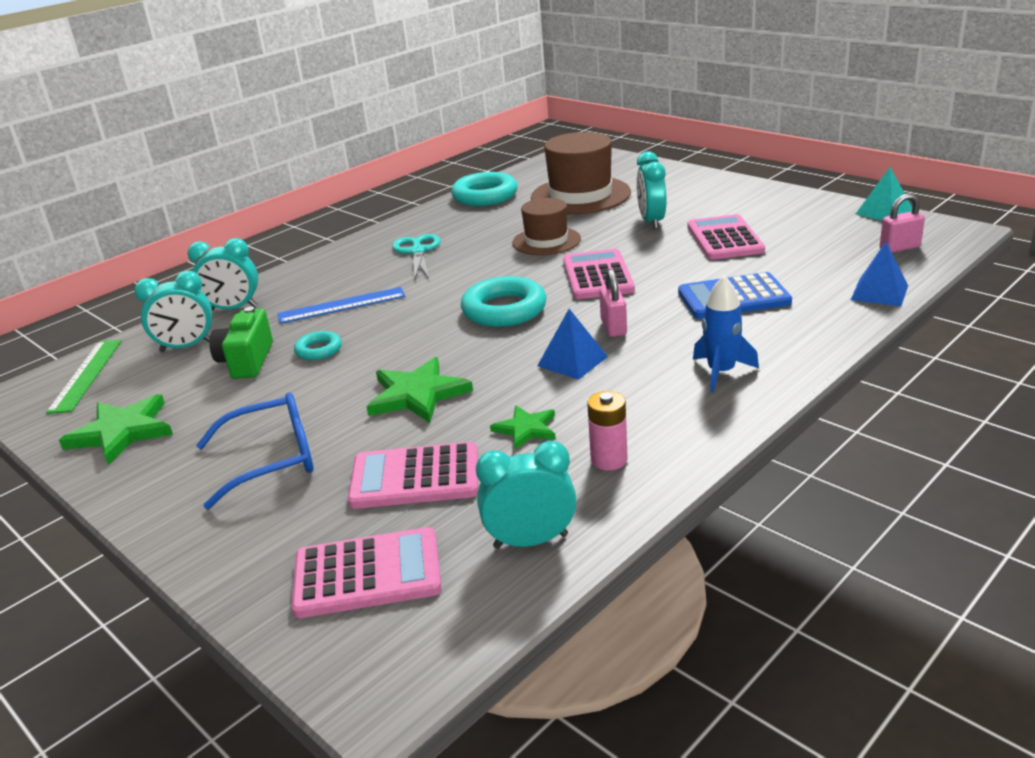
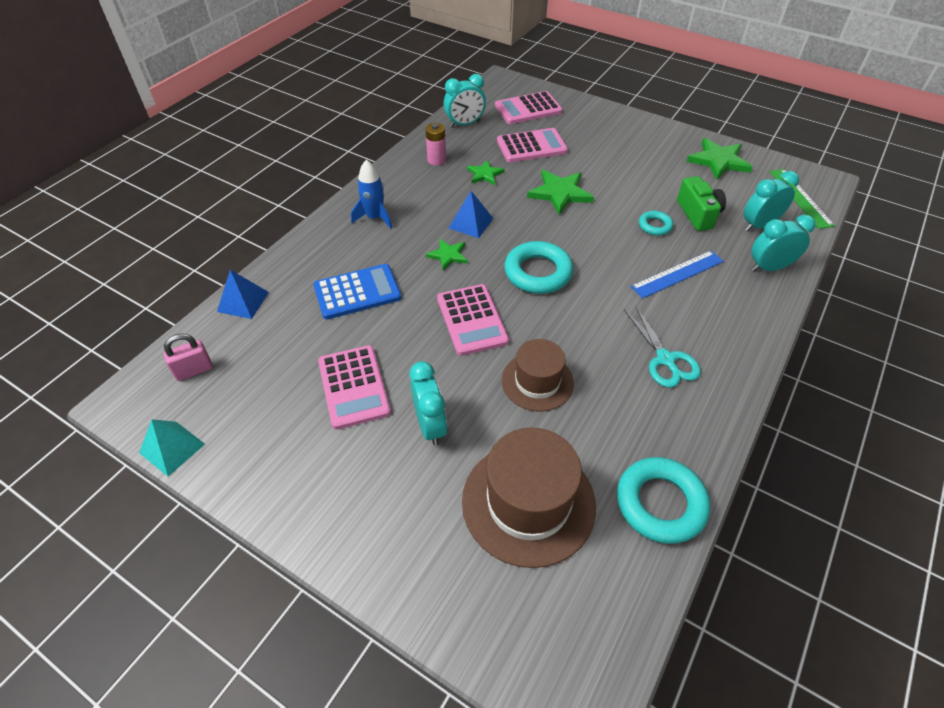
camera: 165 degrees right, 20 degrees up
(272, 459) = (614, 151): blue glasses -> none
(613, 327) = (448, 255): pink padlock -> green star

